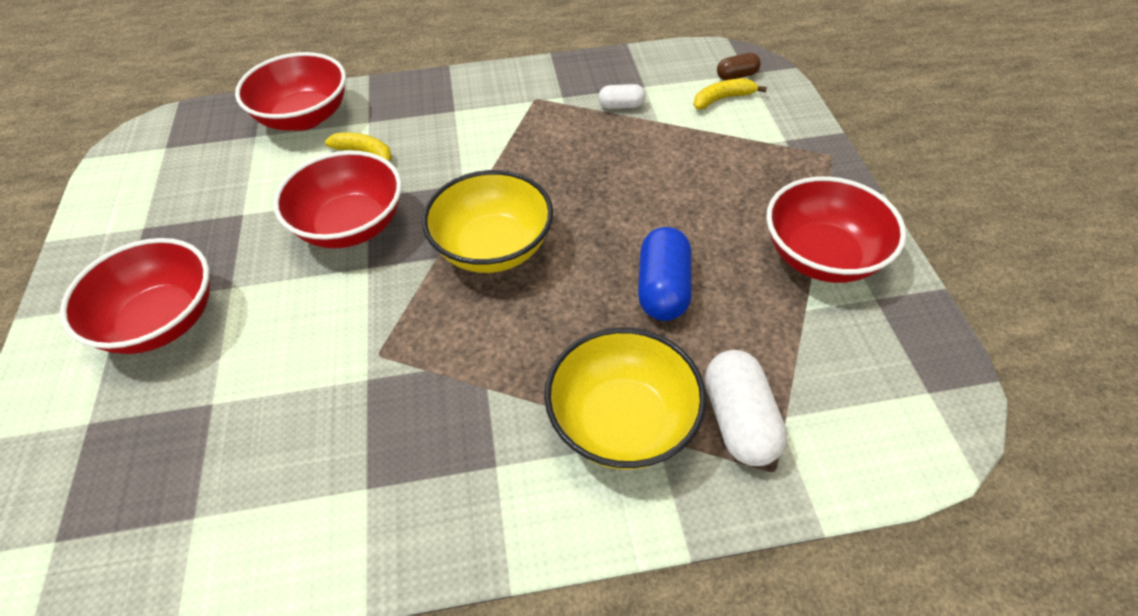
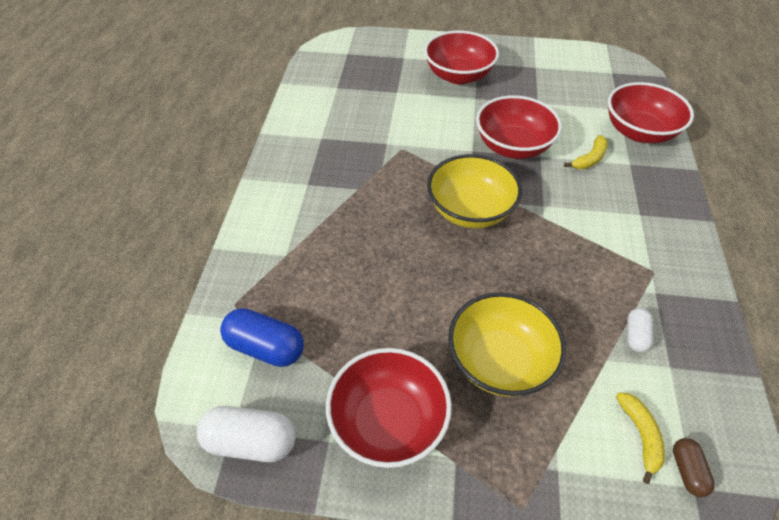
camera: 105 degrees right, 0 degrees up
(622, 422) = (304, 242): yellow bowl -> yellow bowl (500, 361)
(663, 289) = (397, 295): blue capsule -> blue capsule (265, 347)
(739, 420) = (274, 300): white capsule -> white capsule (251, 442)

